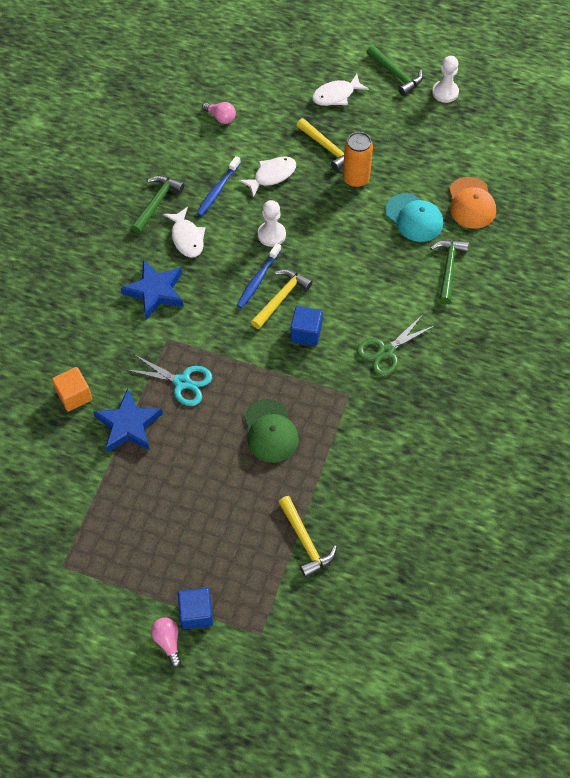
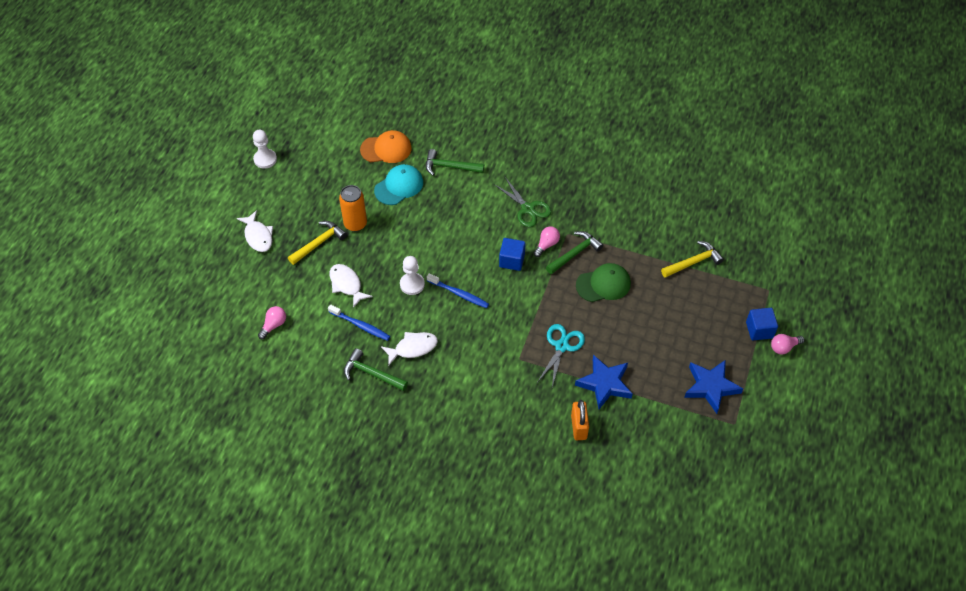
camera: 90 degrees left, 5 degrees down
(74, 395) = (579, 427): orange cube -> orange padlock
(155, 292) = (471, 370): blue star -> blue star (711, 387)
(281, 298) = (478, 277): yellow hammer -> none
(330, 370) = (546, 245): none -> pink light bulb
(396, 74) = (239, 192): green hammer -> green hammer (575, 253)

